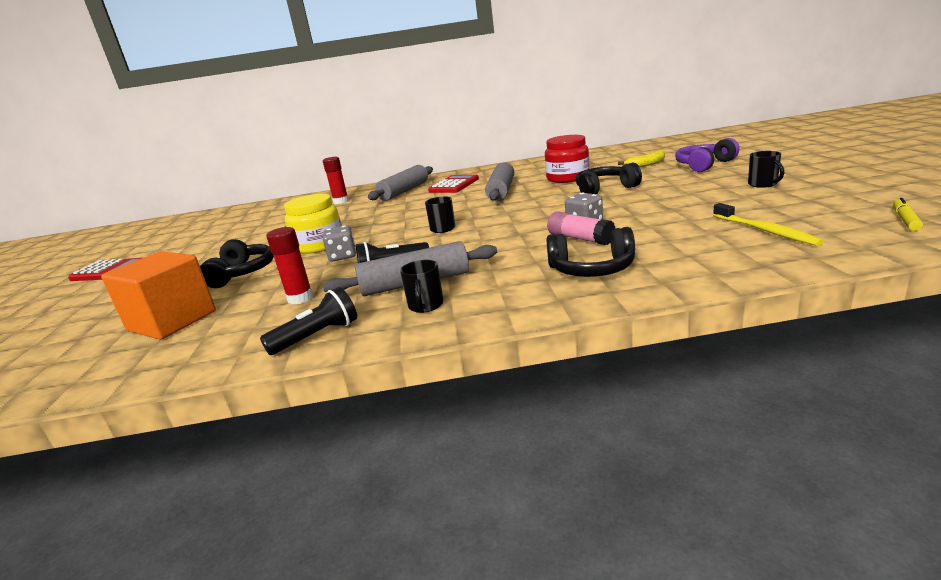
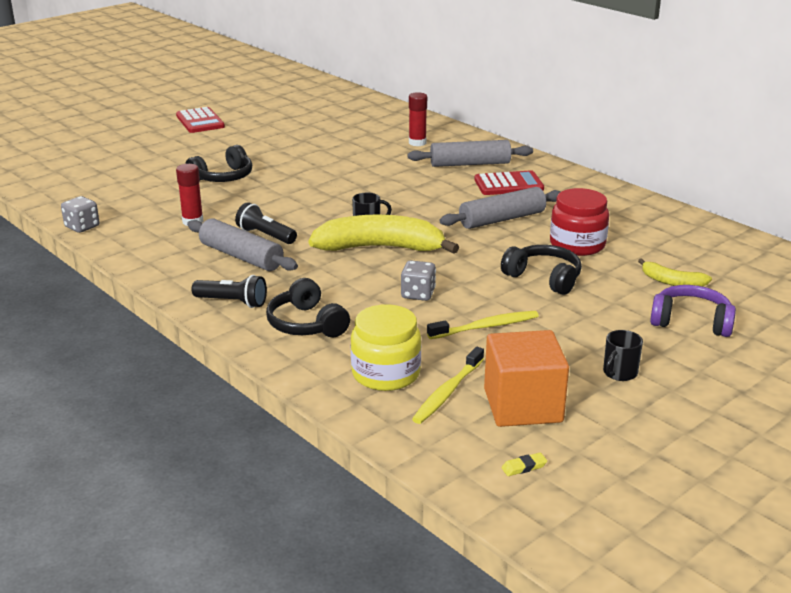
camera: 50 degrees right, 5 degrees up
(172, 321) = (137, 191): orange cube -> orange cube (523, 405)
(317, 336) = (142, 253): black flashlight -> black flashlight (232, 302)
(319, 245) = (296, 183): yellow jar -> yellow jar (386, 373)
(342, 256) = (277, 205): grey dice -> grey dice (82, 227)
(426, 306) = (205, 275): black mug -> none
(488, 228) = (381, 248): none -> yellow banana
(580, 239) = (376, 301): pink glue stick -> none
(662, 210) = (486, 327): none -> yellow toothbrush
(905, 220) = (524, 467): yellow marker -> yellow eraser

